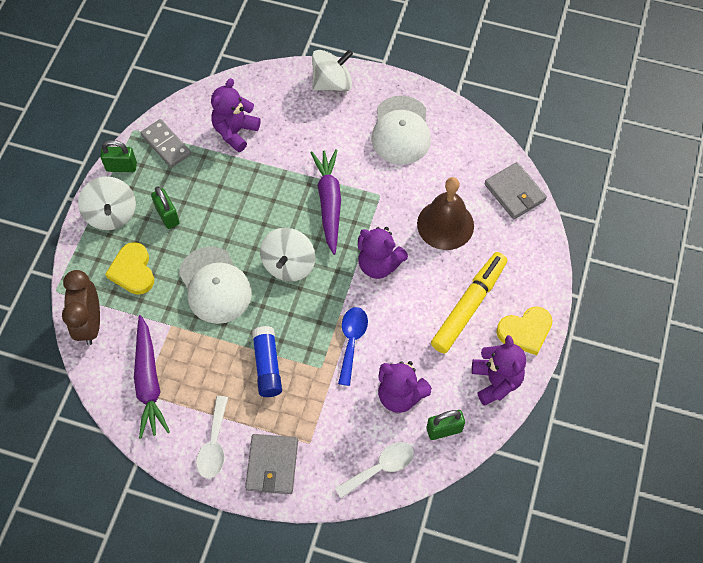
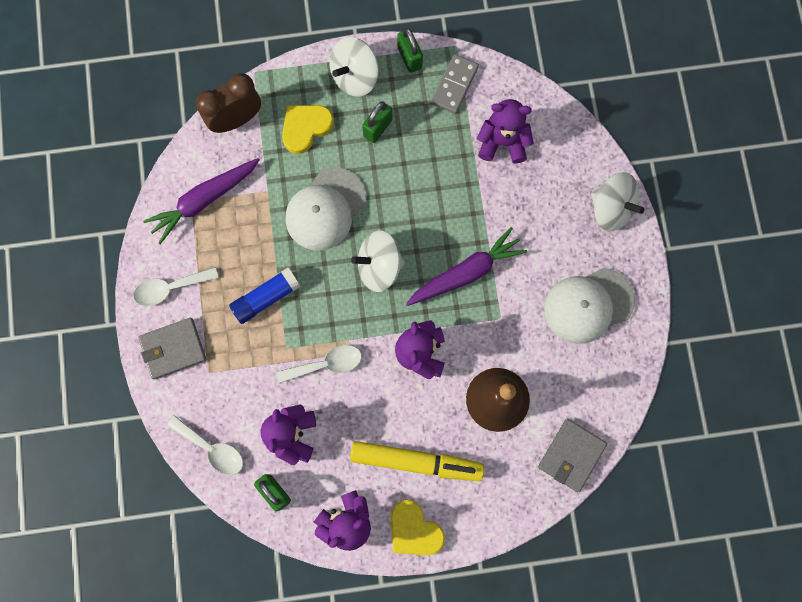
camera: 65 degrees right, 15 degrees up
(352, 341) = (326, 364): blue spoon -> white spoon

